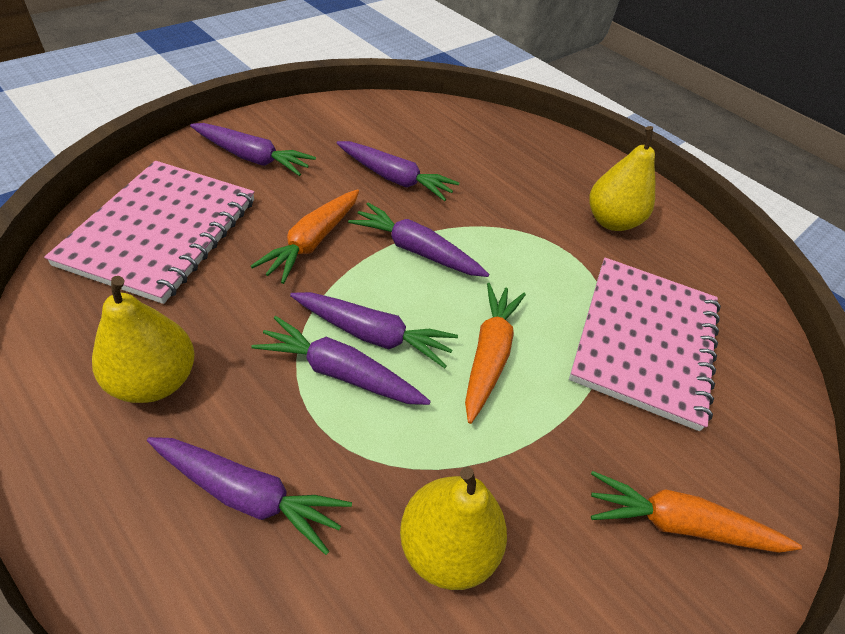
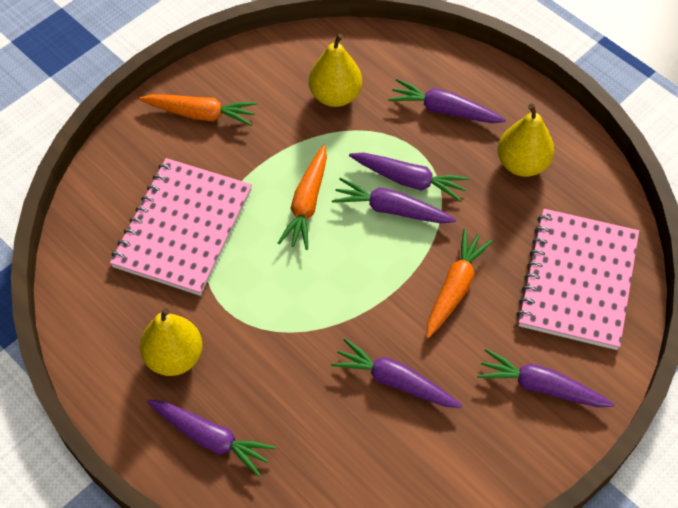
camera: 175 degrees left, 10 degrees up
(416, 250) = (366, 291): purple carrot -> purple carrot (211, 438)

